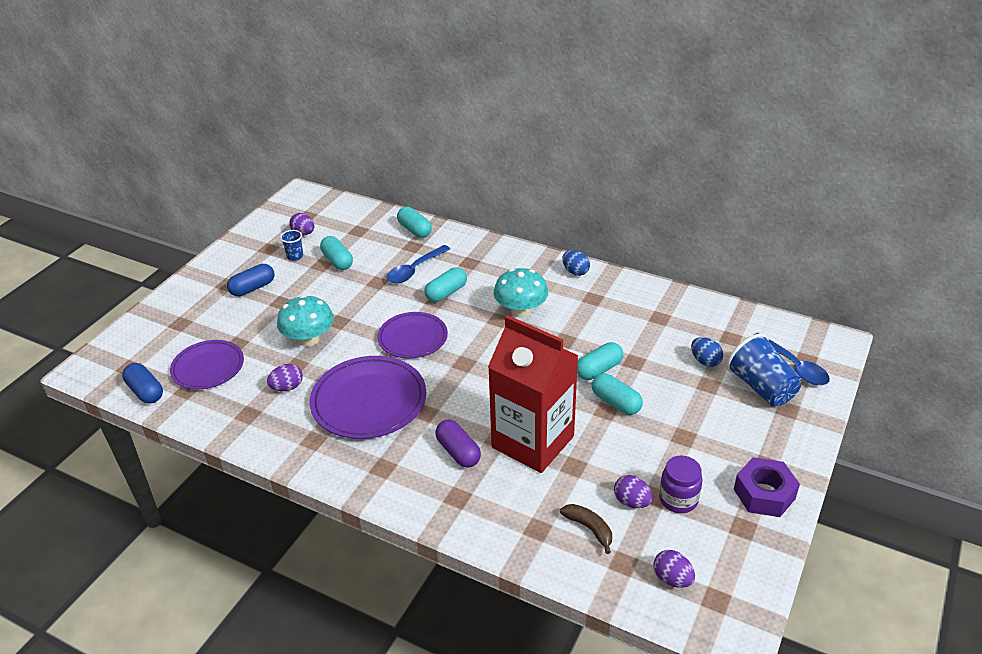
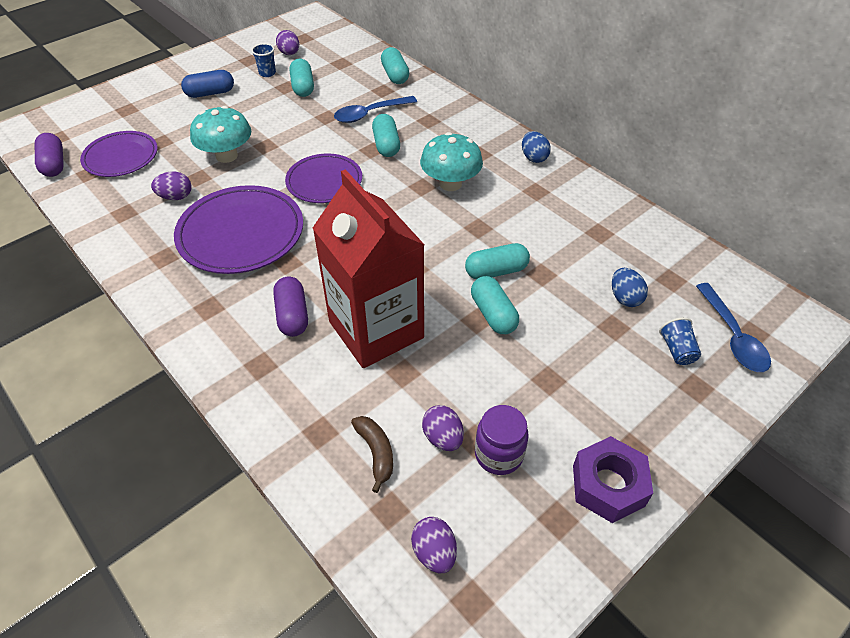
camera: 20 degrees right, 10 degrees up
(145, 391) = (54, 164): blue capsule -> purple capsule
(446, 293) = (386, 145): turquoise capsule -> turquoise capsule turned 75 degrees counterclockwise
(761, 387) = (677, 350): blue cup -> blue cup, size x0.51

